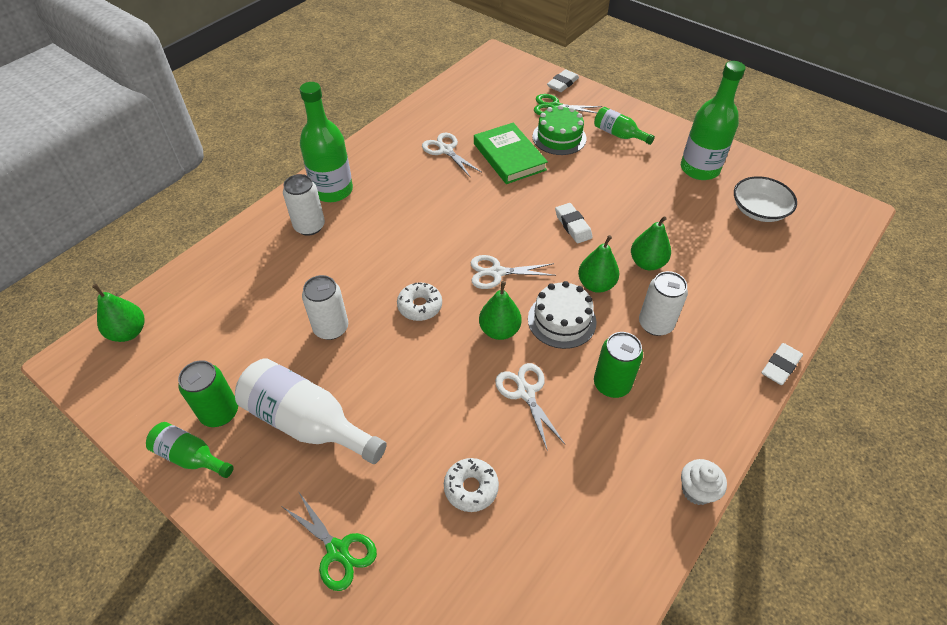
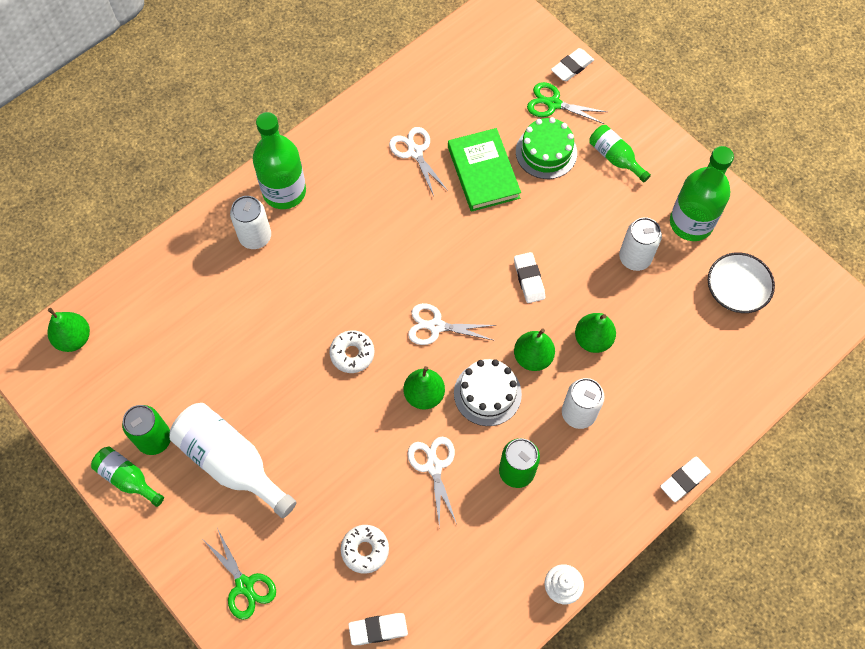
camera: 10 degrees right, 15 degrees up
(331, 328) = (263, 365): white can -> white can (635, 258)
(505, 574) = (378, 629): none -> white eraser

